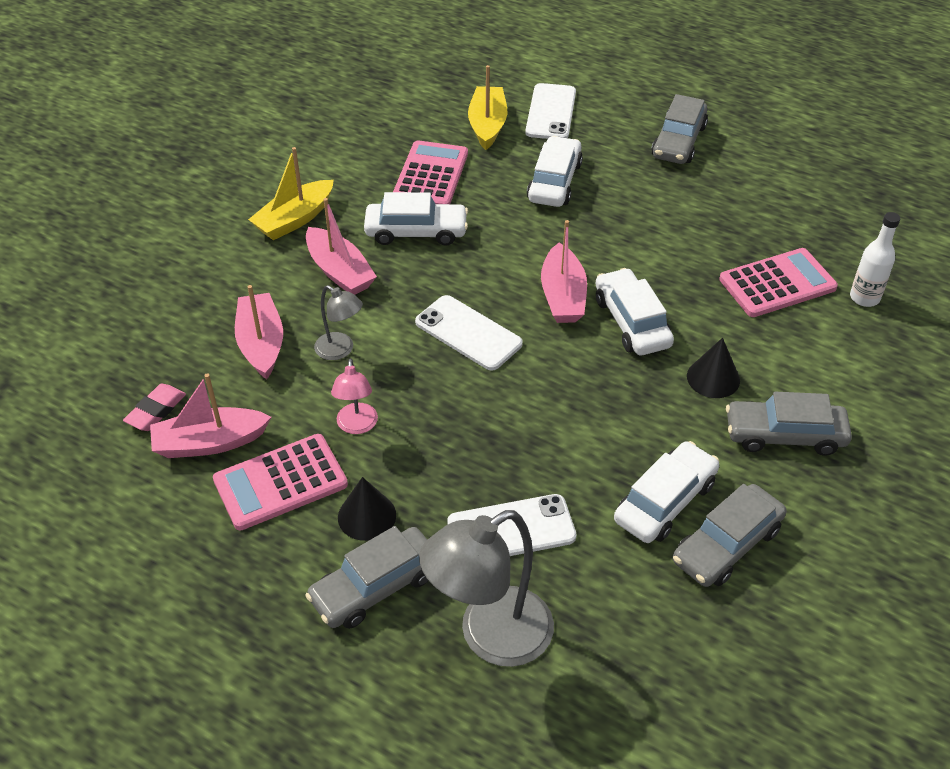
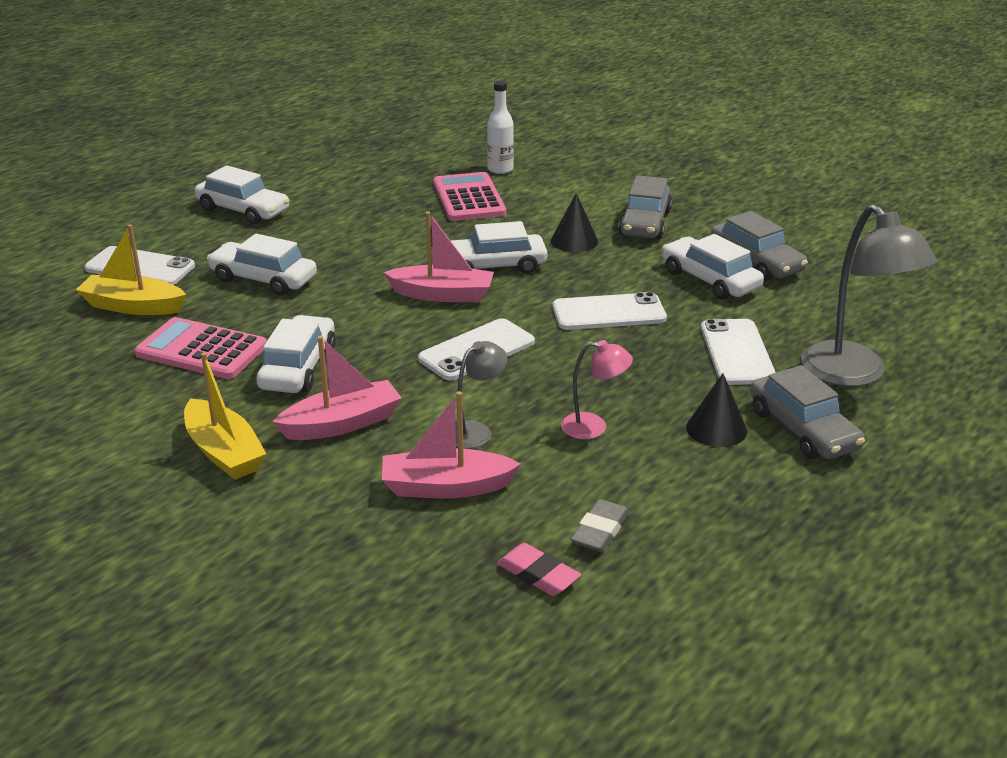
camera: 80 degrees left, 15 degrees down
(210, 443) = (600, 531): pink boat -> grey eraser
(280, 482) = (666, 481): pink calculator -> none
(564, 419) = (608, 312): none -> white phone
(678, 141) = (243, 210): grey car -> white car

